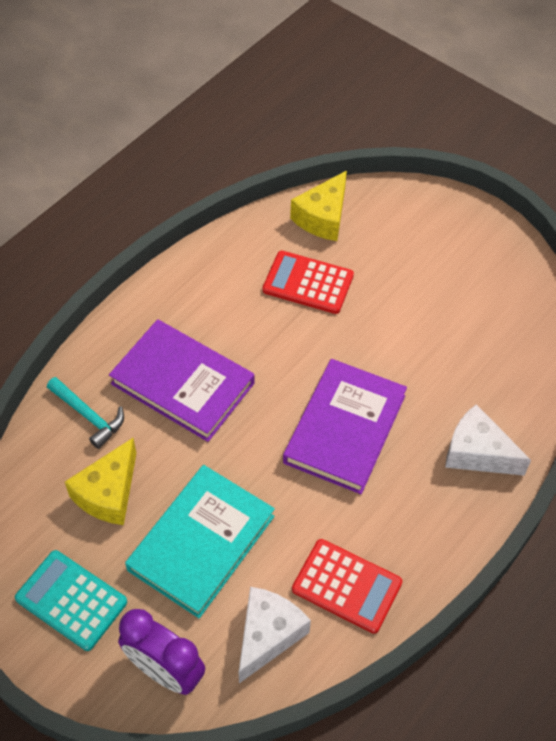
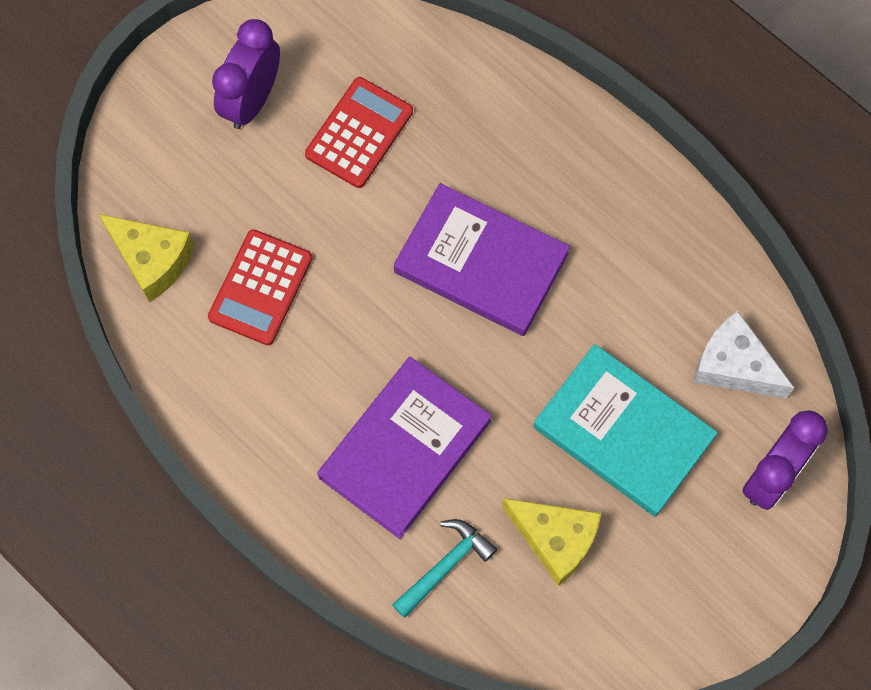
camera: 85 degrees left, 15 degrees up
(71, 600) = (690, 579): turquoise calculator -> none
(346, 586) = (679, 279): red calculator -> red calculator (359, 133)
(462, 267) = (252, 100): none -> purple clock
(477, 453) = (520, 123): white cheese -> none

